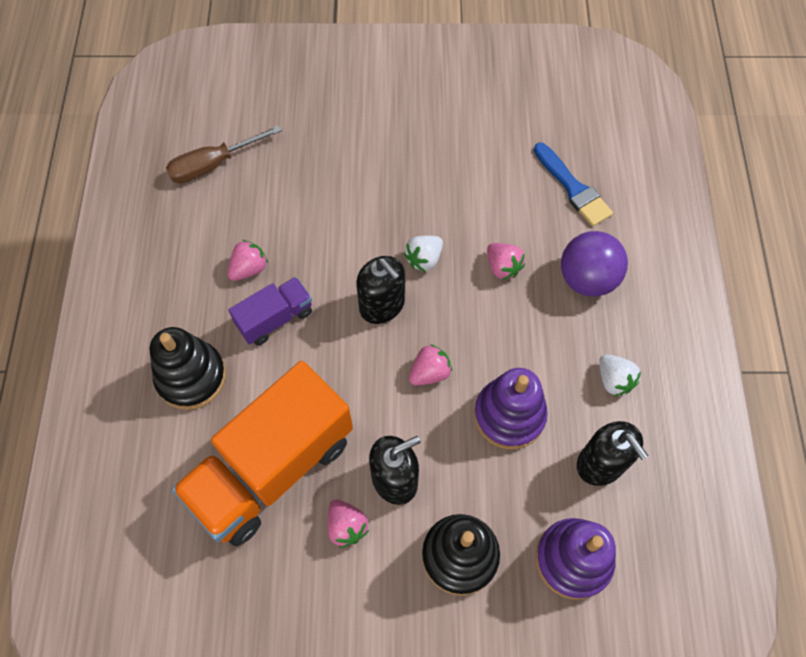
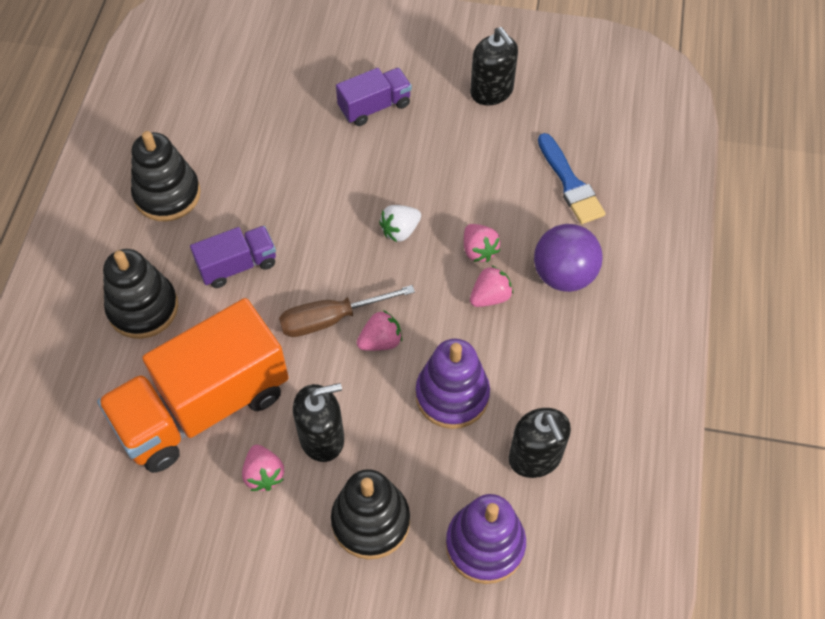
camera: 10 degrees right, 5 degrees down
(190, 257) = (167, 194): none -> black stacking toy
(213, 165) = (209, 109): brown screwdriver -> brown screwdriver (331, 319)
(249, 268) = (222, 214): pink strawberry -> pink strawberry (490, 296)
(373, 139) = (374, 106): none -> purple truck
(382, 305) = (347, 269): black soap dispenser -> black soap dispenser (491, 91)
(614, 380) = (568, 378): white strawberry -> none

